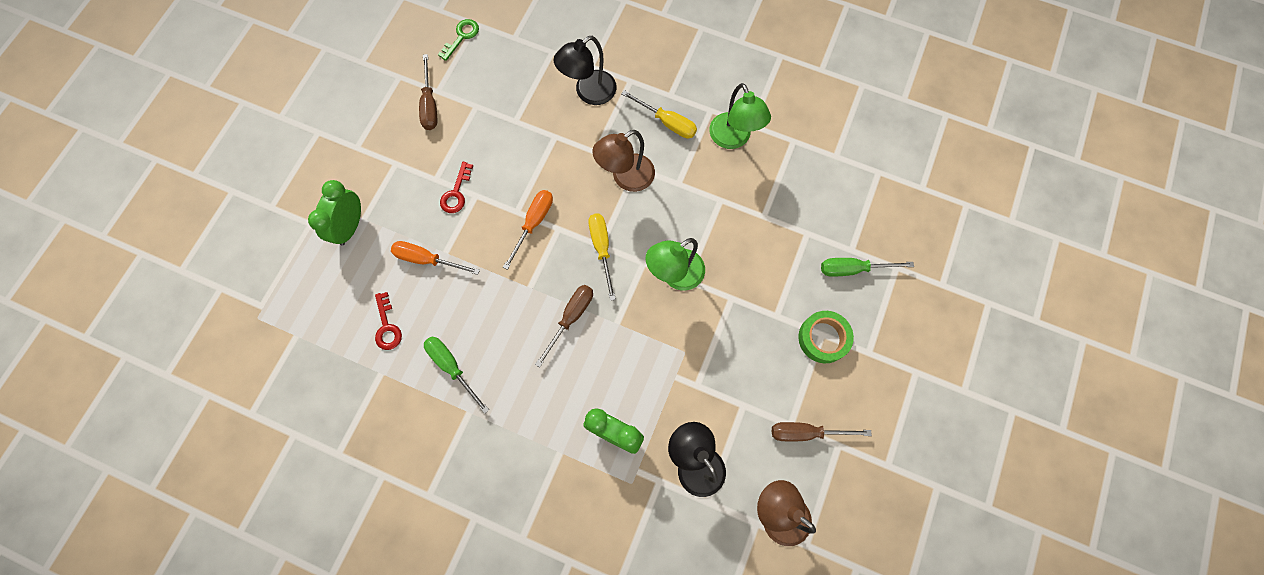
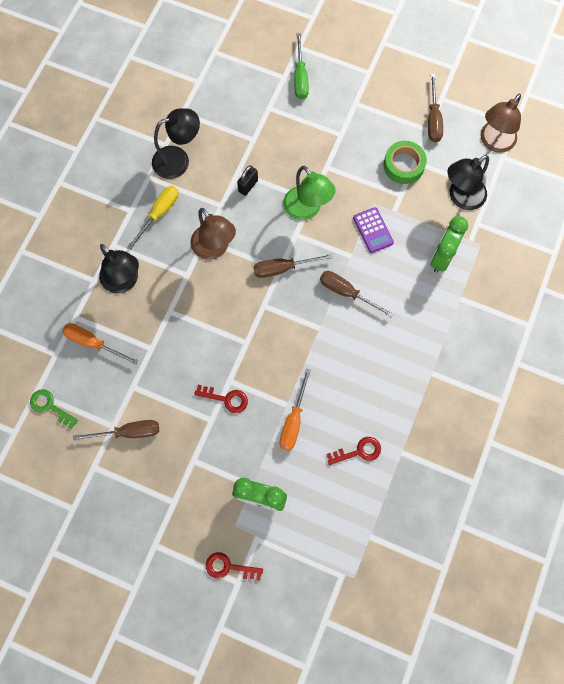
camera: 90 degrees left, 0 degrees up
(287, 198) = (228, 567): none -> red key
(452, 367) = (394, 390): green screwdriver -> none
(533, 223) = (258, 327): orange screwdriver -> orange screwdriver (93, 343)
(602, 249) = (283, 268): yellow screwdriver -> brown screwdriver
(649, 350) = (373, 230): none -> purple calculator
(703, 211) = (248, 186): none -> black padlock
(733, 139) = (178, 160): green lamp -> black lamp
(823, 338) = (358, 102): green tape -> green tape (403, 165)

